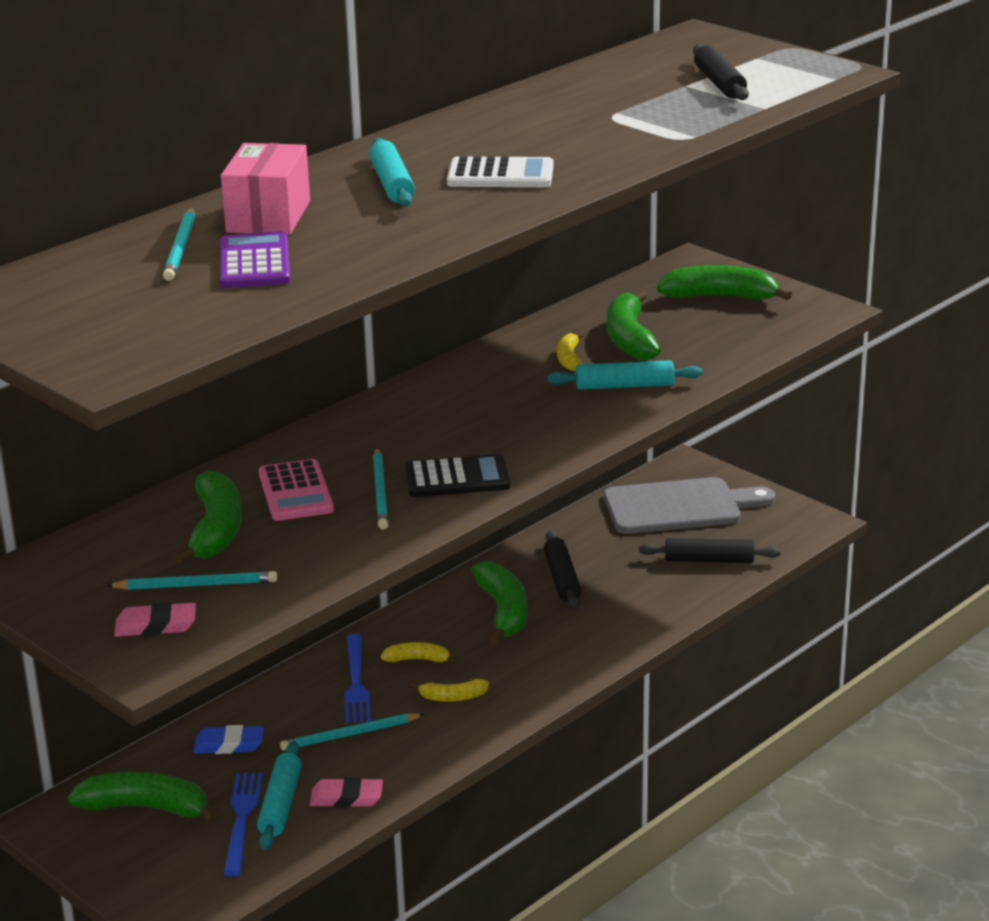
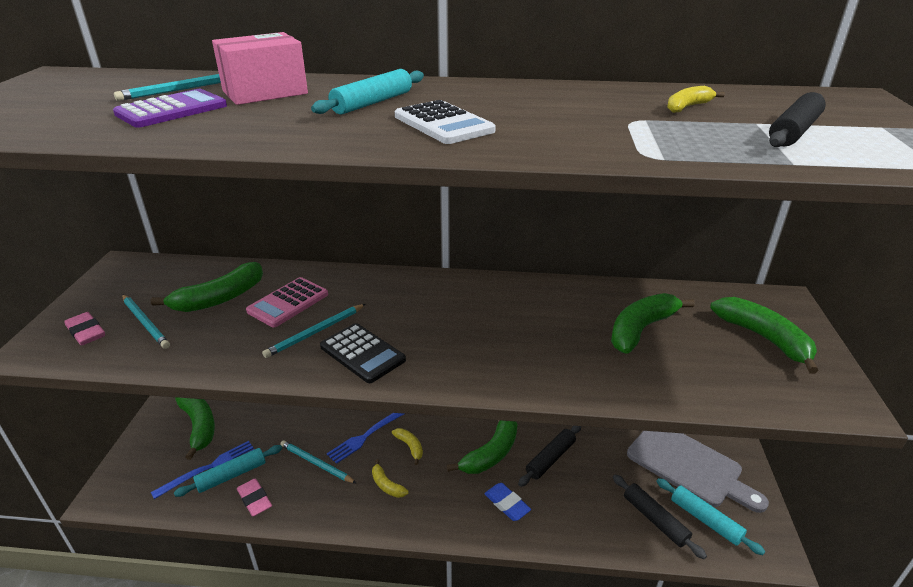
camera: 50 degrees right, 5 degrees up
(229, 744) = (274, 422): blue eraser -> blue eraser (507, 504)
(569, 358) = (577, 318): yellow banana -> yellow banana (687, 107)
(624, 386) = (574, 361): turquoise rolling pin -> turquoise rolling pin (705, 520)

